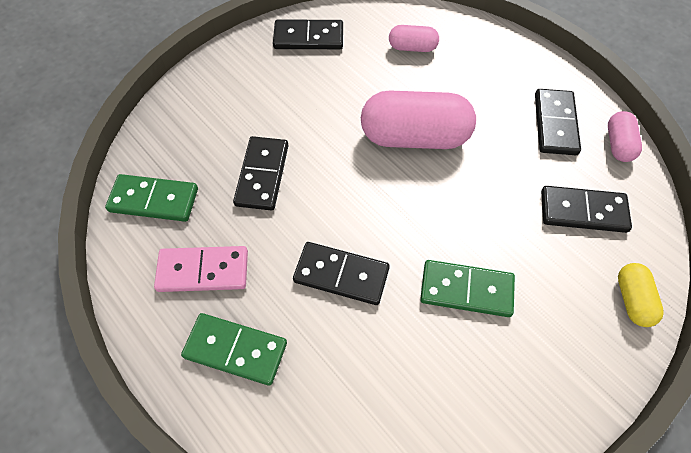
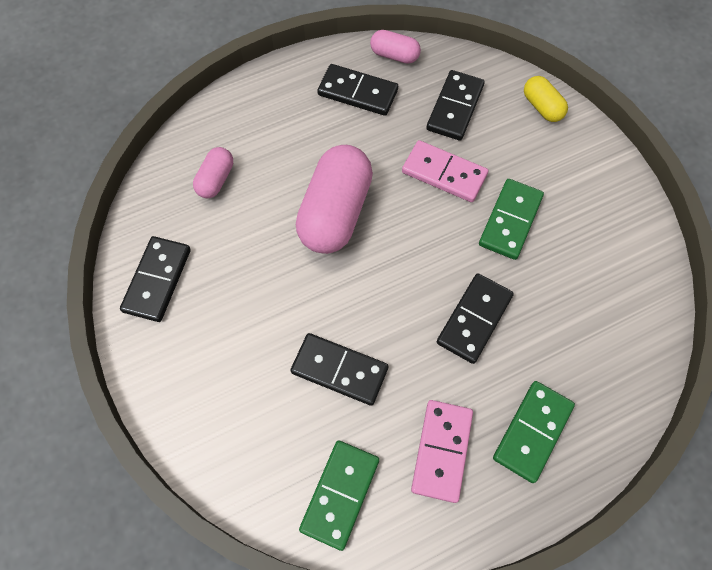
camera: 75 degrees left, 5 degrees up
(496, 217) = (444, 173): none -> pink domino
(632, 300) = (542, 107): yellow capsule -> yellow capsule turned 45 degrees clockwise

